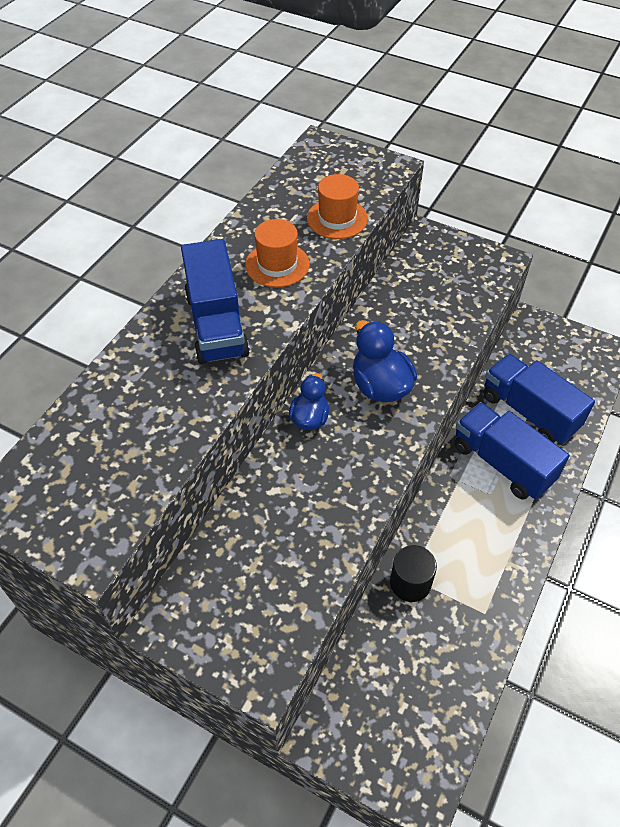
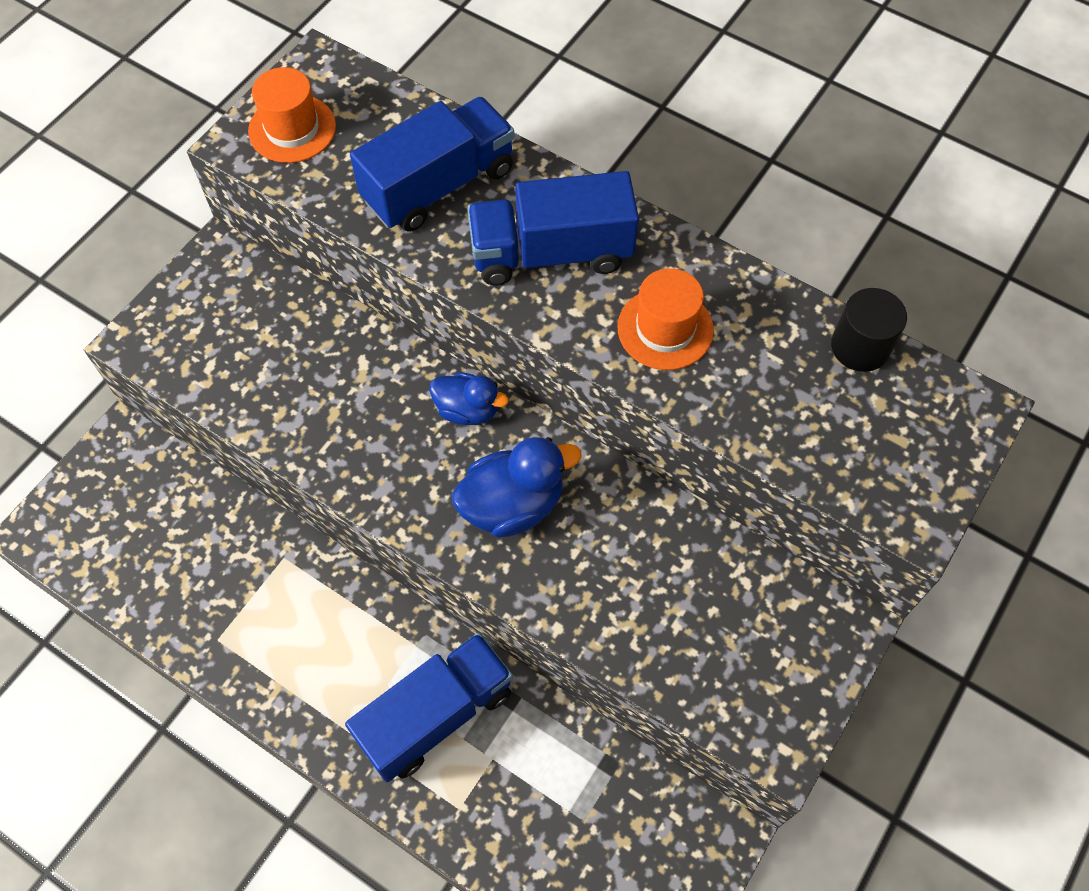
camera: 95 degrees right, 10 degrees up
(337, 218) = (770, 418): orange hat -> orange hat (292, 129)
(410, 583) = (276, 556): black cylinder -> black cylinder (860, 346)
(529, 412) = (525, 781): blue truck -> blue truck (439, 185)

